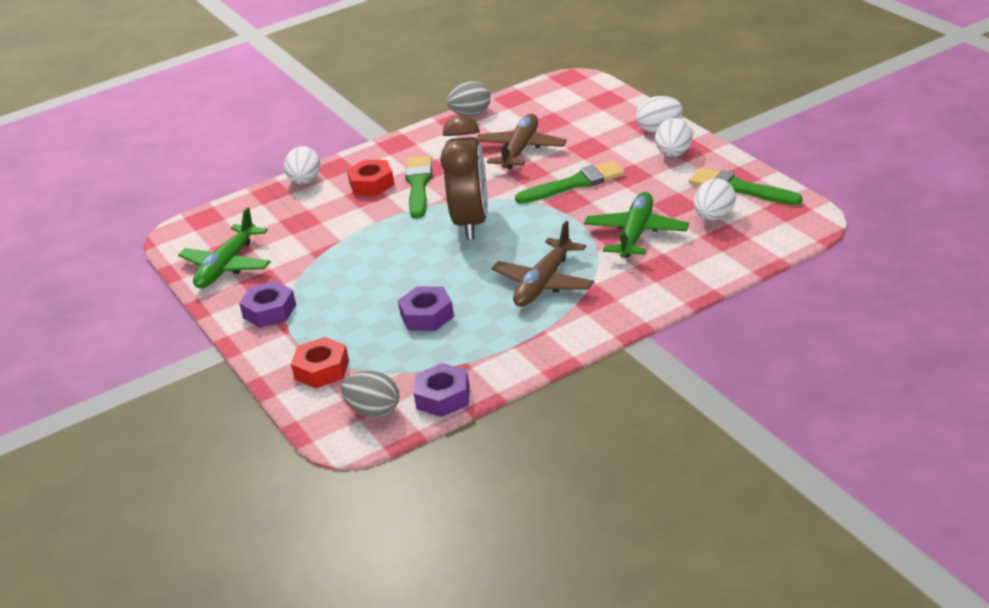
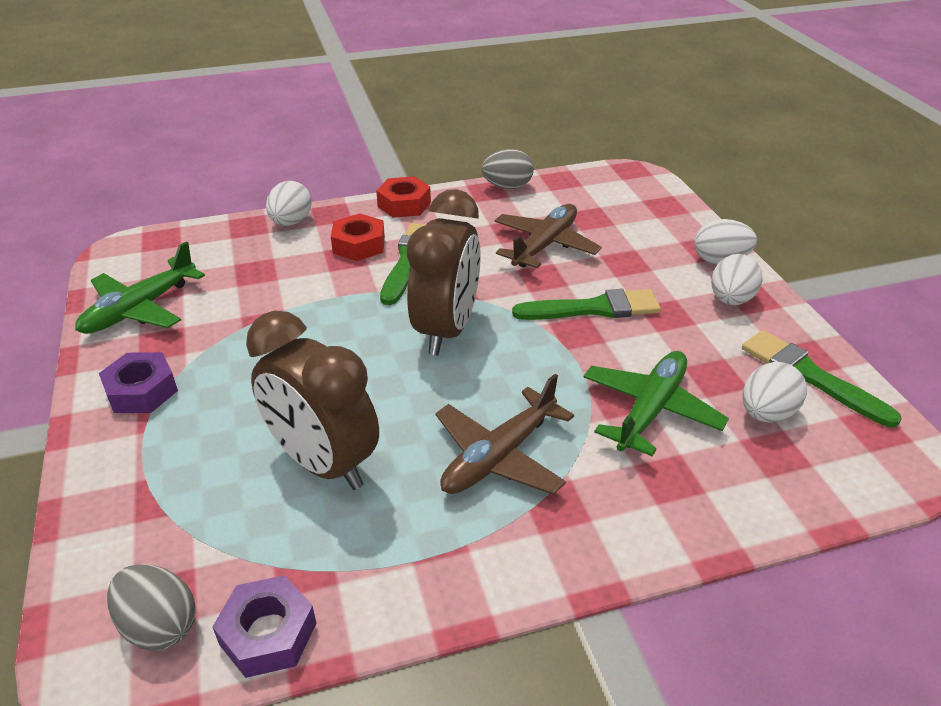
camera: 10 degrees right, 5 degrees up
(322, 369) = (140, 514): red nut -> red nut (404, 204)
(427, 316) = (323, 463): purple nut -> brown clock

